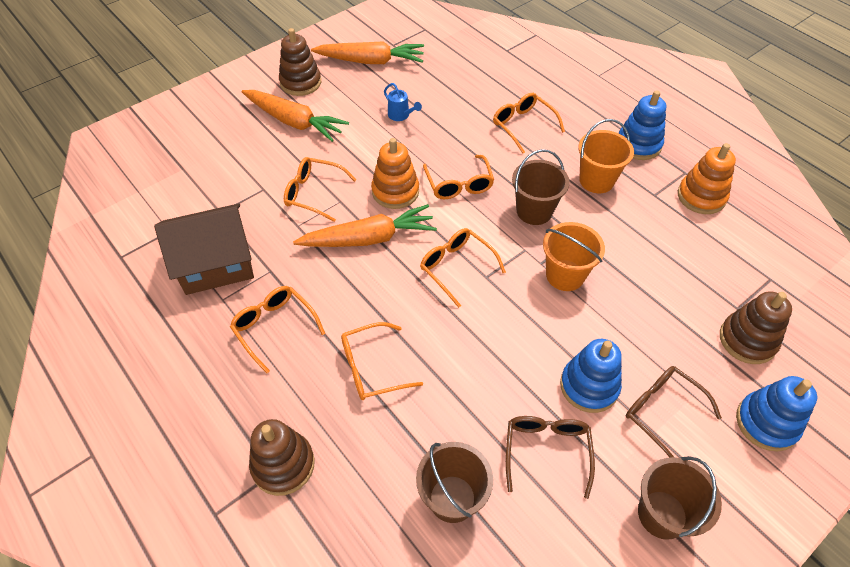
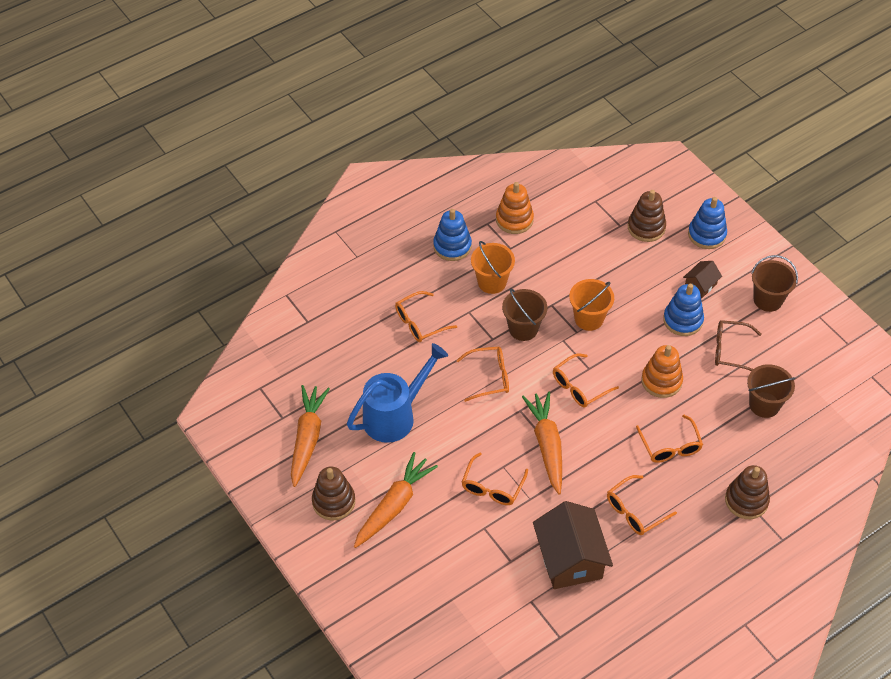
camera: 85 degrees left, 0 degrees up
(395, 191) = (494, 424): orange stacking toy -> orange stacking toy (661, 381)
(401, 115) = (395, 415): blue watering can -> blue watering can, size x2.43
(662, 411) = (700, 285): brown glasses -> brown house

